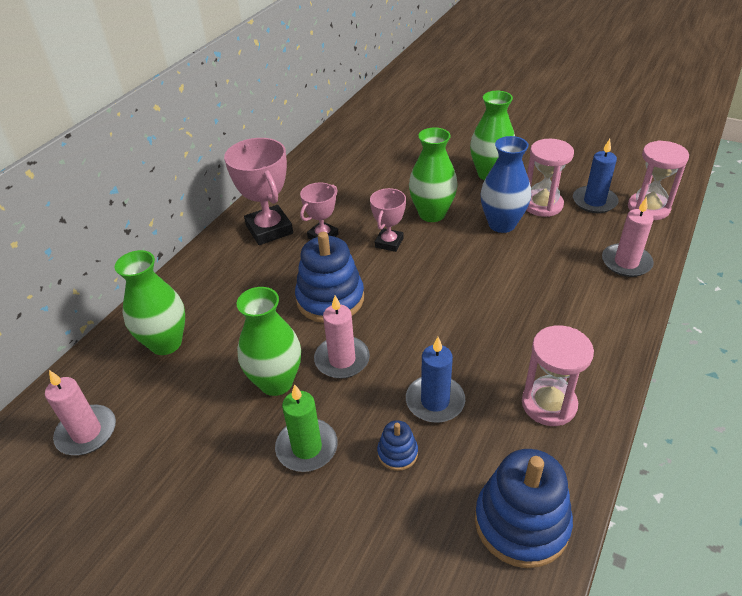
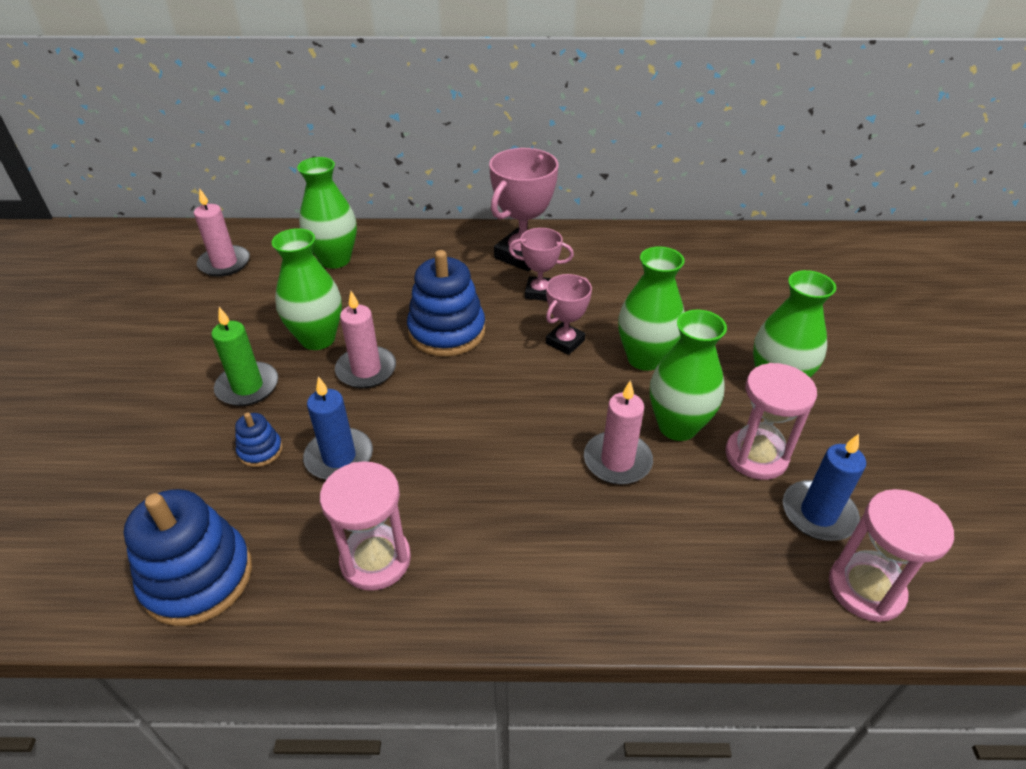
camera: 60 degrees right, 0 degrees up
(389, 243) = (565, 342): pink trophy -> pink trophy turned 45 degrees counterclockwise
(502, 224) = (677, 426): blue vase -> green vase
(626, 262) = (700, 585): pink candle -> pink candle (617, 461)

